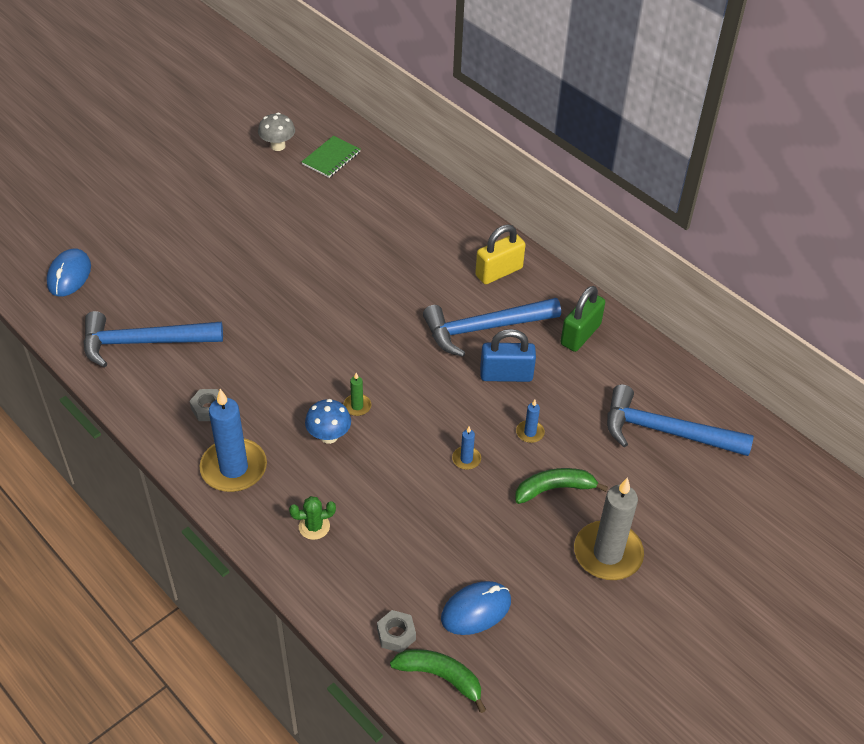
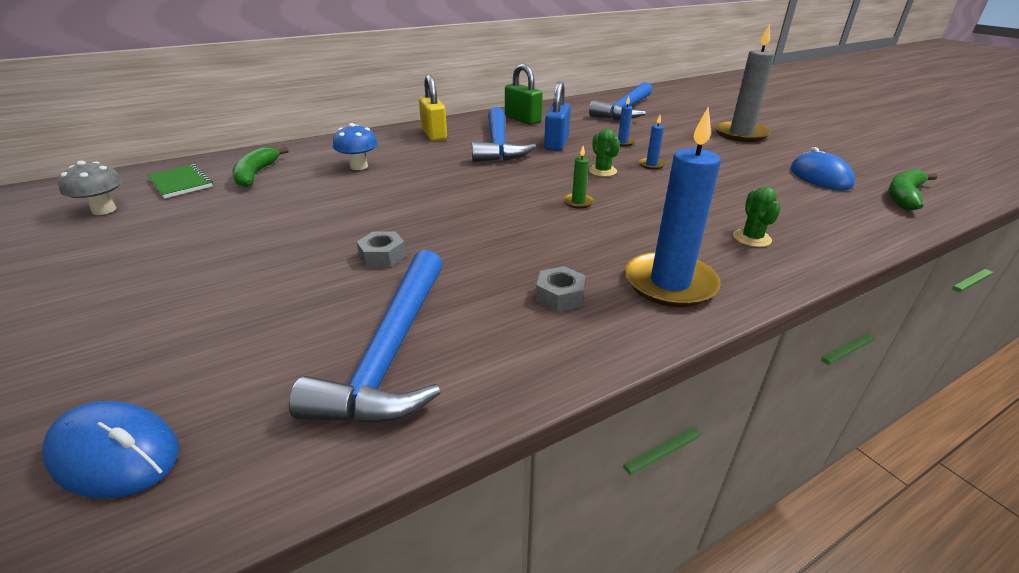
camera: 75 degrees left, 15 degrees down
(329, 436) = (619, 220): blue mushroom -> blue mushroom (359, 166)
(396, 634) = (871, 210): grey nut -> grey nut (382, 256)
(436, 419) = (602, 171): none -> green cactus
(554, 489) = (681, 141): green banana -> green banana (256, 174)

